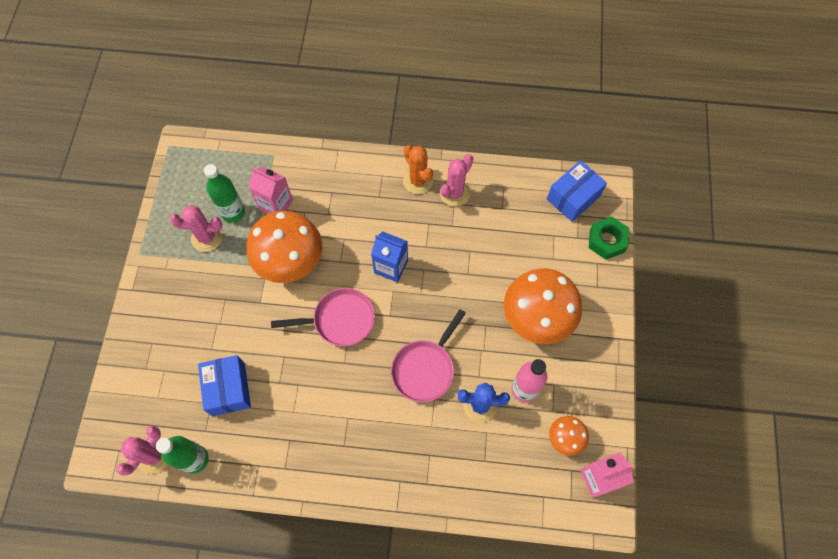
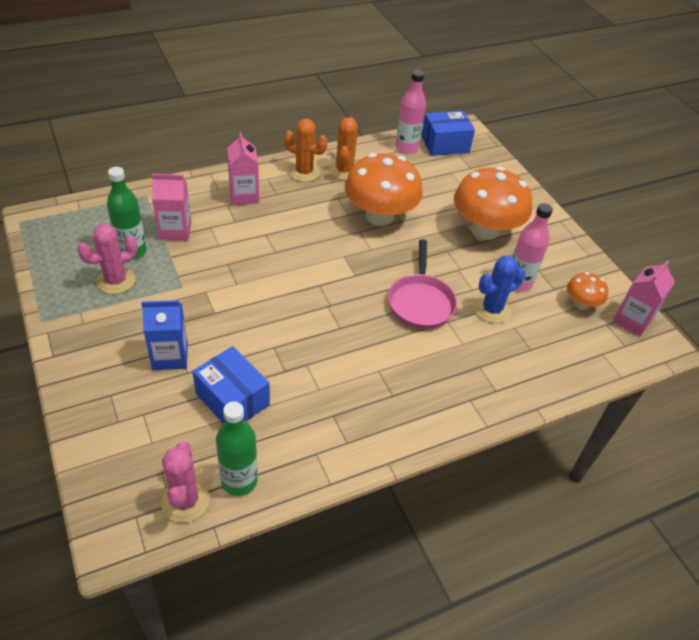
camera: 35 degrees left, 20 degrees down
(290, 261) = (222, 268): orange mushroom -> orange mushroom (379, 216)
(340, 320) = (309, 296): pink pan -> none
(351, 188) = (244, 195): none -> pink carton
(391, 266) = (327, 239): blue carton -> blue carton (170, 356)
(455, 193) = (344, 170): pink cactus -> orange cactus
(532, 187) = (406, 147): none -> pink bottle
(573, 197) = (445, 144): blue box -> blue box turned 60 degrees clockwise
(606, 241) = (494, 162): green nut -> none

